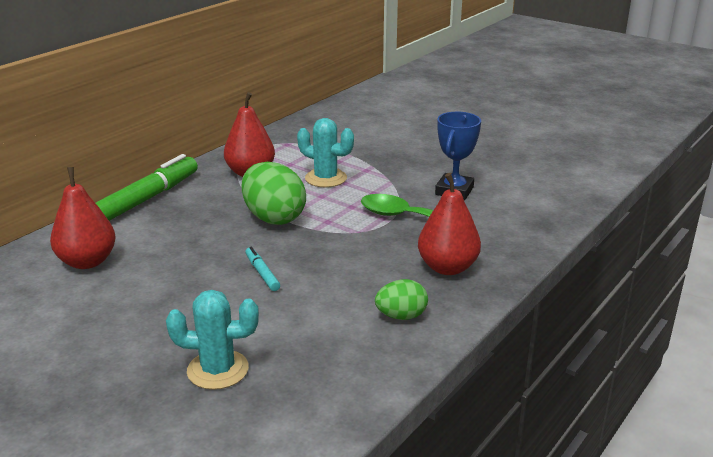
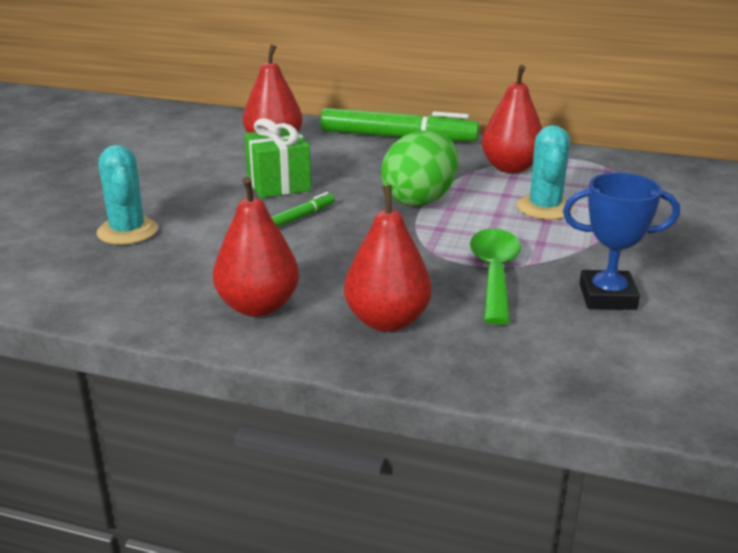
camera: 70 degrees right, 0 degrees up
(185, 274) = (278, 184): none -> green gift
(262, 273) = (301, 217): turquoise marker -> green marker
(401, 316) = (258, 306): green egg -> red pear

